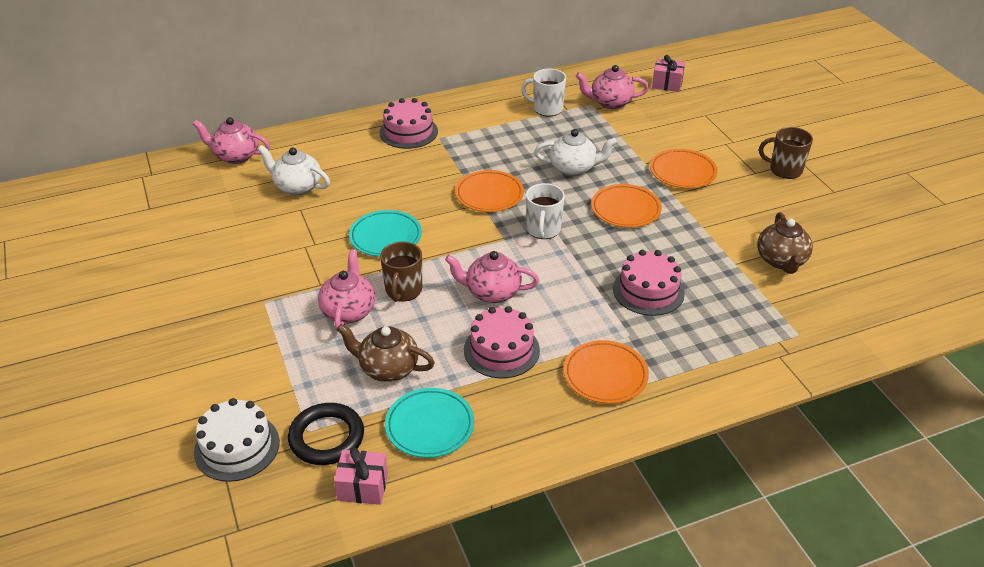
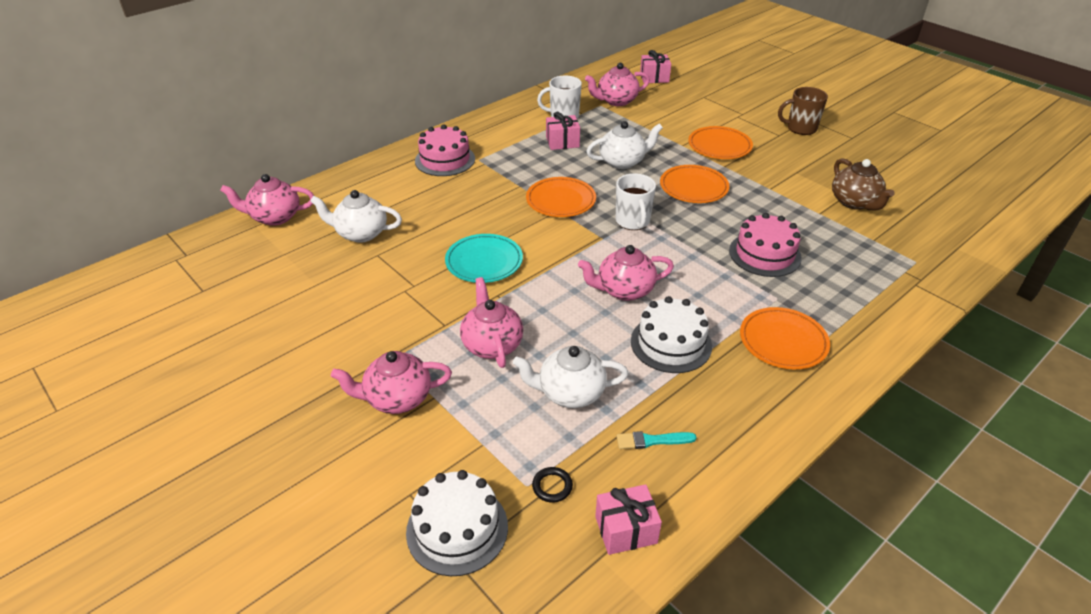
camera: 20 degrees left, 0 degrees up
(249, 335) = (397, 398): none -> pink teapot
(326, 437) = (552, 486): black ring -> black ring, size x0.46
(388, 368) = (570, 393): brown teapot -> white teapot
(403, 291) = (536, 310): brown mug -> none
(429, 426) = (652, 441): turquoise plate -> turquoise brush
(501, 350) = (671, 343): pink cake -> white cake
(528, 136) = (562, 142): none -> pink gift

